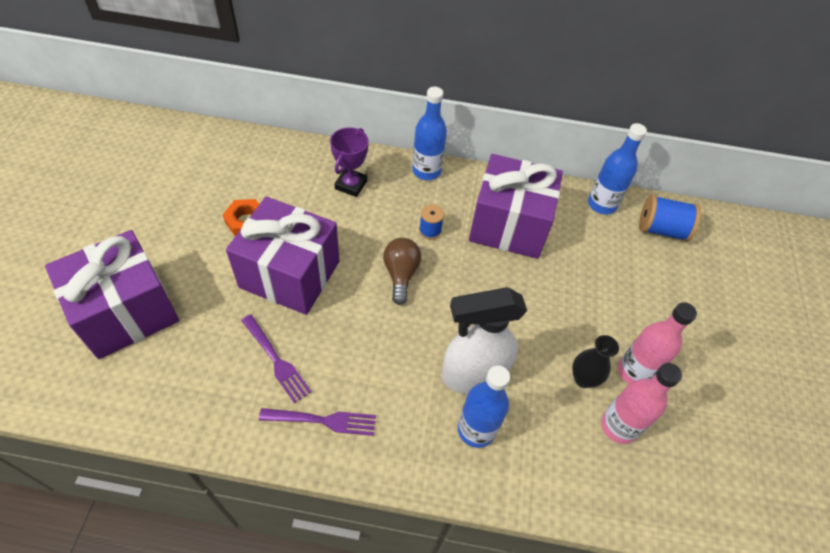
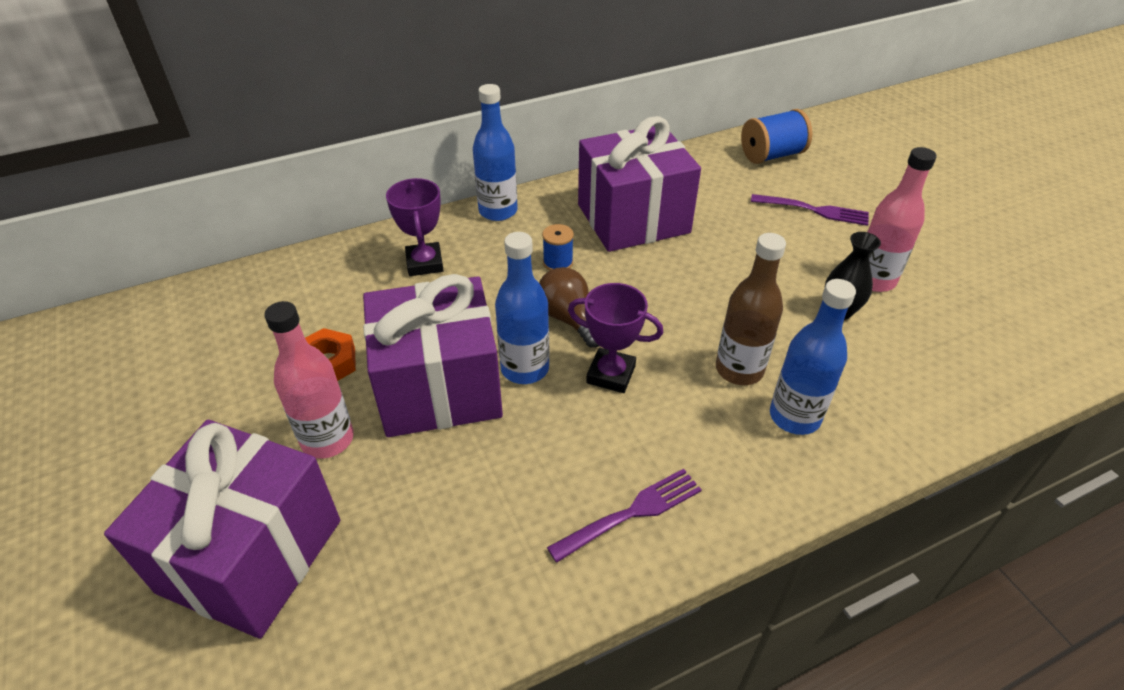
camera: 30 degrees left, 10 degrees down
(276, 360) = (511, 486): purple fork -> purple fork (813, 210)
(391, 327) = (611, 374): none -> purple trophy
(472, 375) = (739, 370): white spray bottle -> brown bottle
(602, 204) = (700, 160): blue bottle -> blue bottle (525, 368)
(618, 426) = (910, 332): pink bottle -> pink bottle (327, 439)

